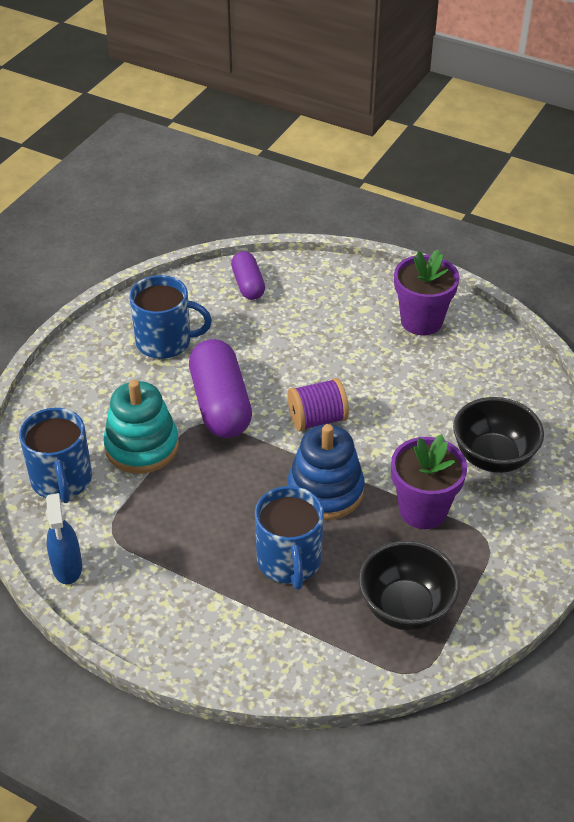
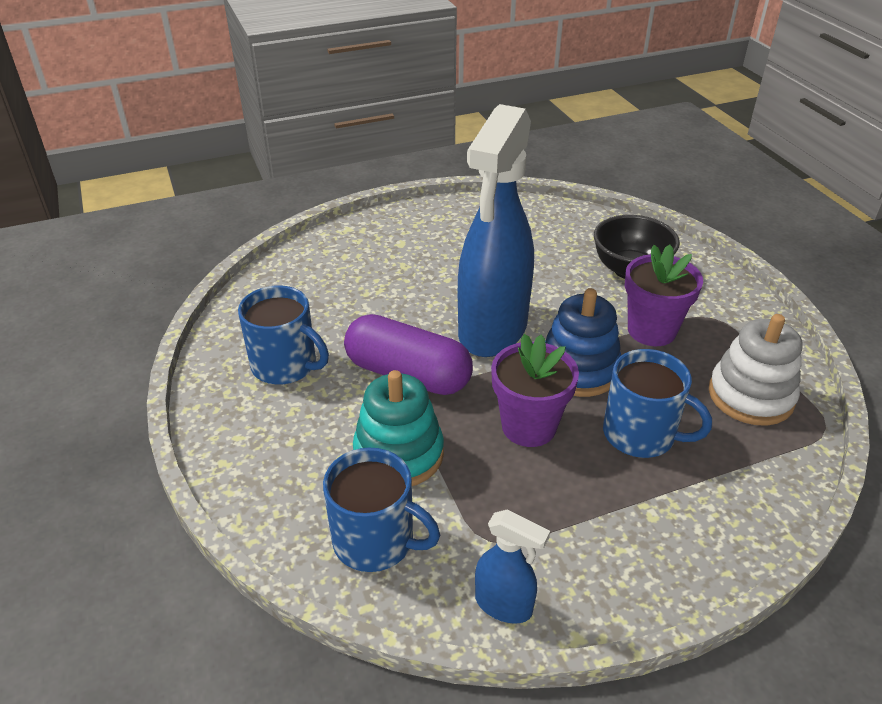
camera: 50 degrees left, 5 degrees down
(165, 342) = (285, 365): blue mug -> blue mug turned 75 degrees clockwise
(248, 285) = (287, 282): purple capsule -> none
(317, 419) = (492, 330): purple spool -> blue spray bottle
(405, 608) = (750, 396): black bowl -> white stacking toy
(421, 321) = (451, 226): purple flower pot -> purple flower pot (529, 426)

